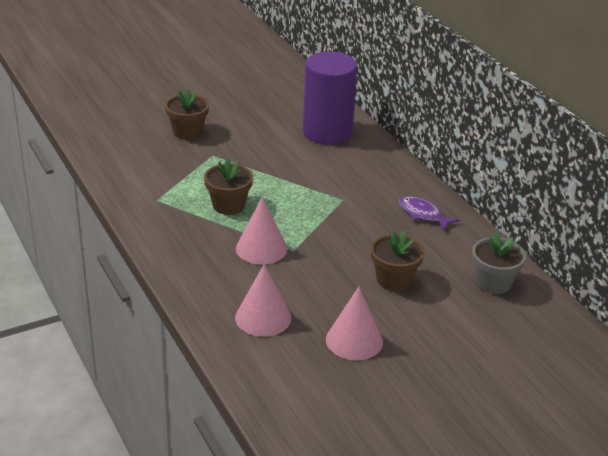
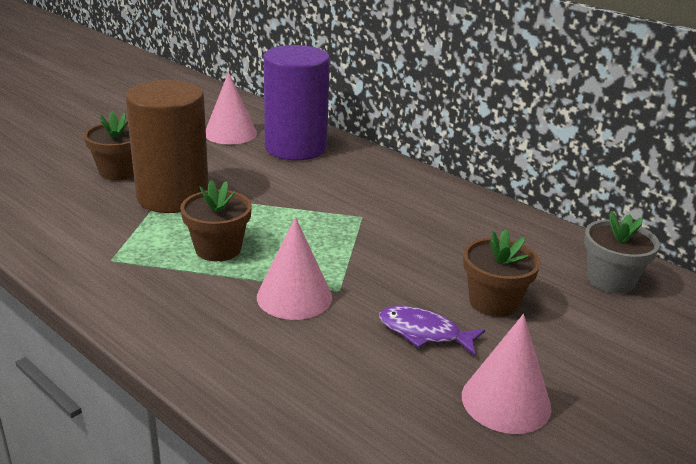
camera: 20 degrees left, 5 degrees down
(216, 159) = (173, 197): none -> brown cylinder
(263, 317) = (355, 398): pink cone -> pink cone (230, 133)
(423, 214) = (467, 217): purple fish -> purple fish (424, 333)

